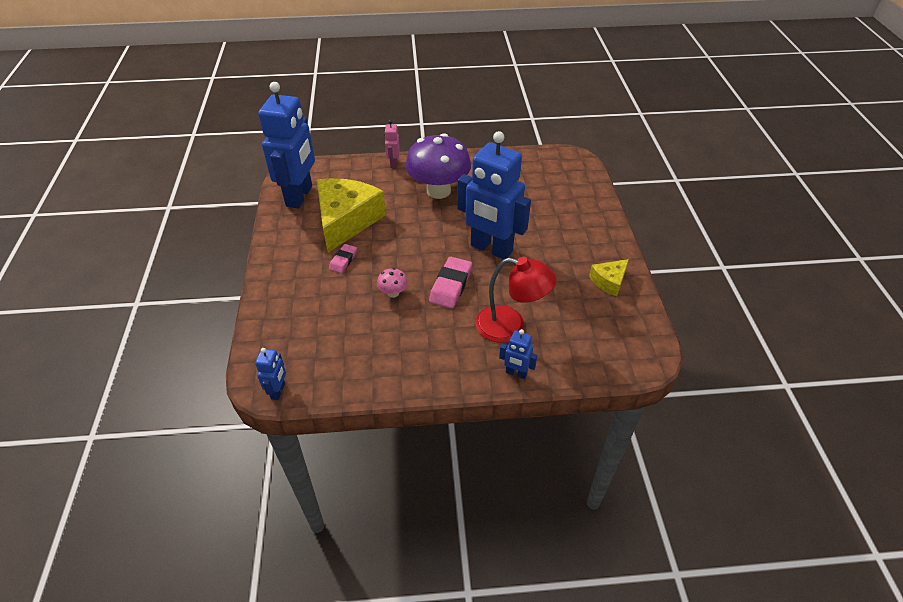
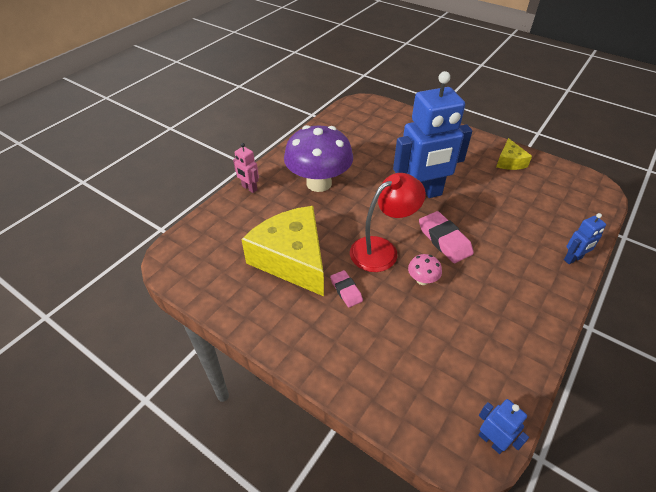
camera: 50 degrees left, 0 degrees up
(300, 196) = (215, 273): blue robot -> none
(510, 326) = (519, 233): red lamp -> red lamp (382, 249)

